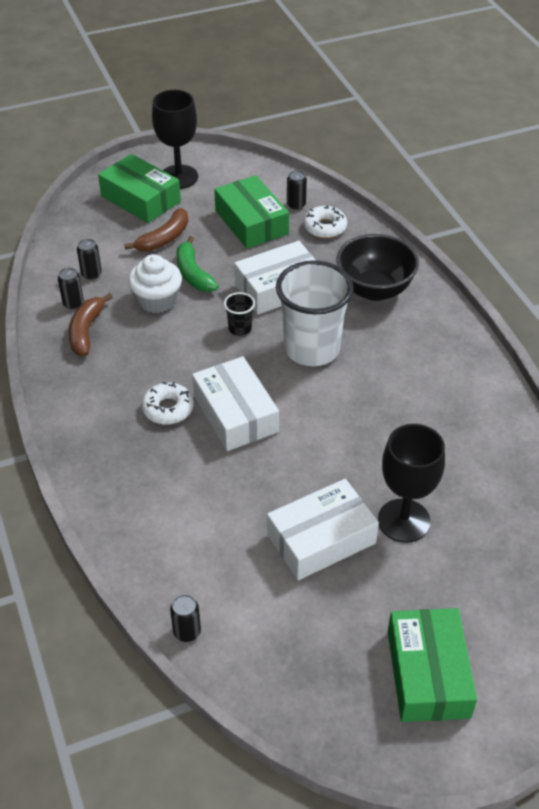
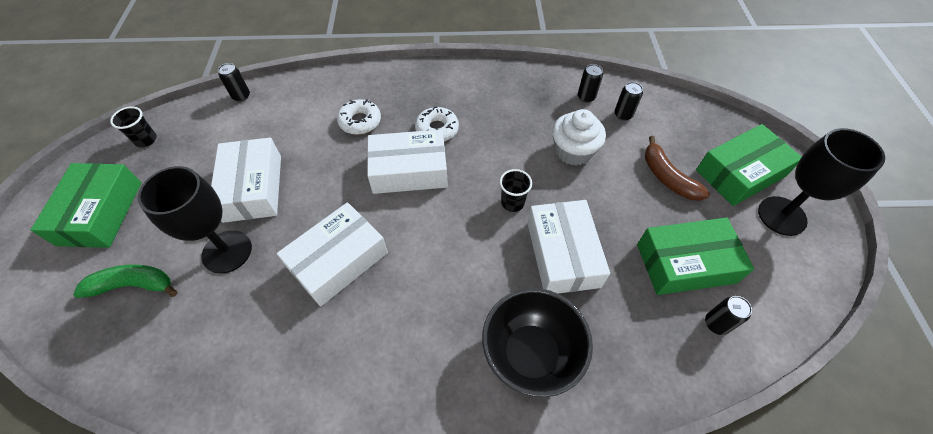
camera: 110 degrees right, 10 degrees up
(86, 331) = (548, 99): brown banana -> none
(193, 273) = (605, 187): green banana -> green banana (133, 285)
(307, 701) = (146, 140): none -> black cup
(312, 349) = (460, 253): white cup -> none
(325, 227) = (664, 341): white donut -> white donut (360, 121)
(364, 429) = (338, 260): none -> white box
(428, 673) = (100, 213): green box -> green box turned 75 degrees clockwise

